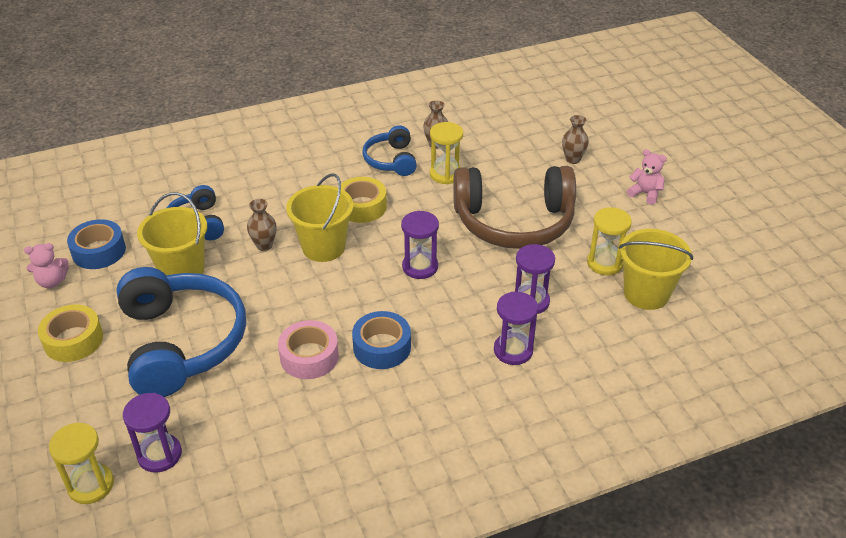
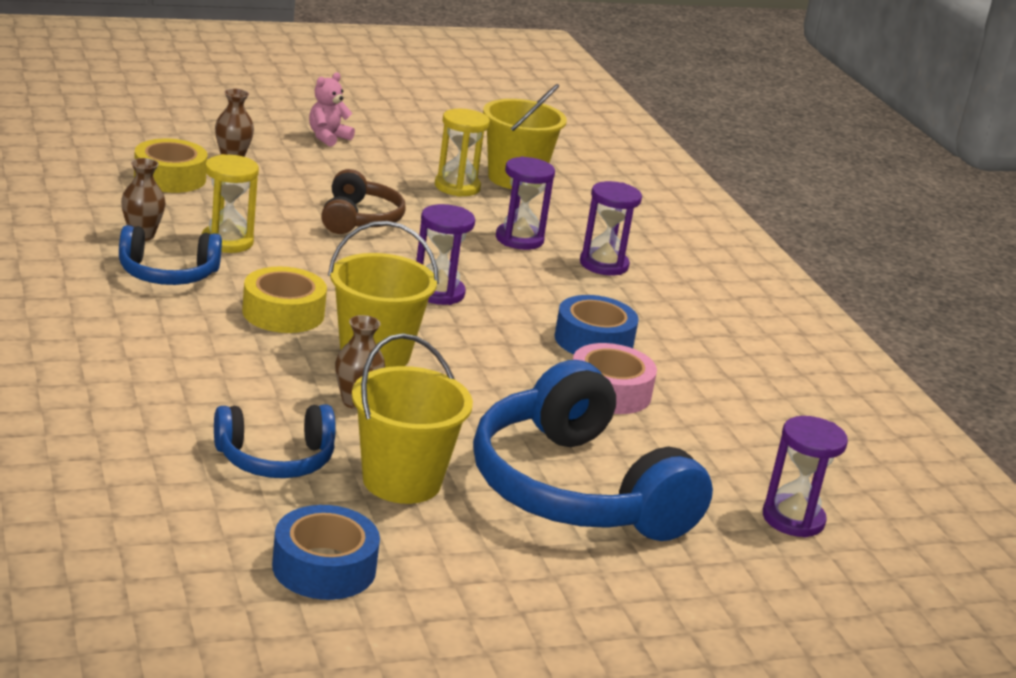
camera: 90 degrees left, 15 degrees down
(52, 281) = (402, 622): pink teddy bear -> none
(73, 340) = (562, 595): yellow tape -> yellow tape (170, 177)
(91, 485) = (854, 578): yellow hourglass -> none
(182, 342) = (575, 490): blue headphones -> blue headphones turned 105 degrees counterclockwise
(514, 222) = (360, 219): brown headphones -> brown headphones, size x0.52

